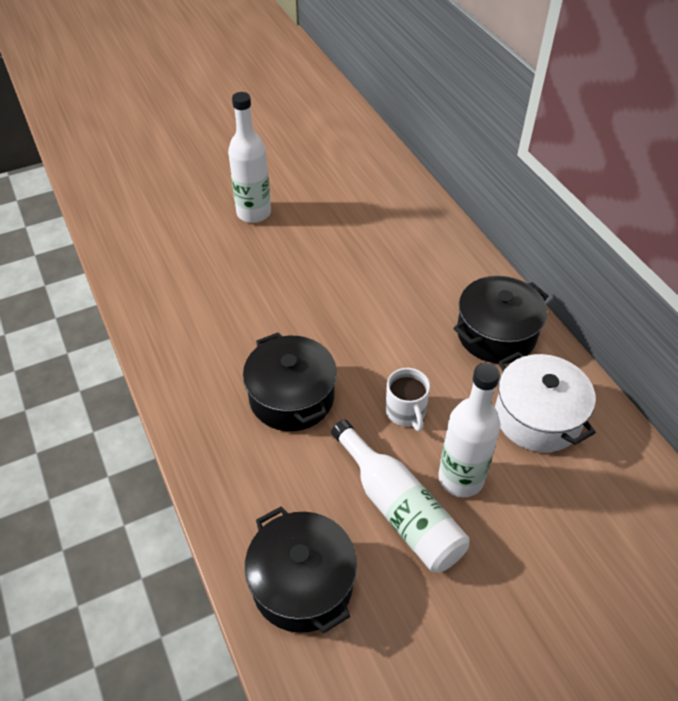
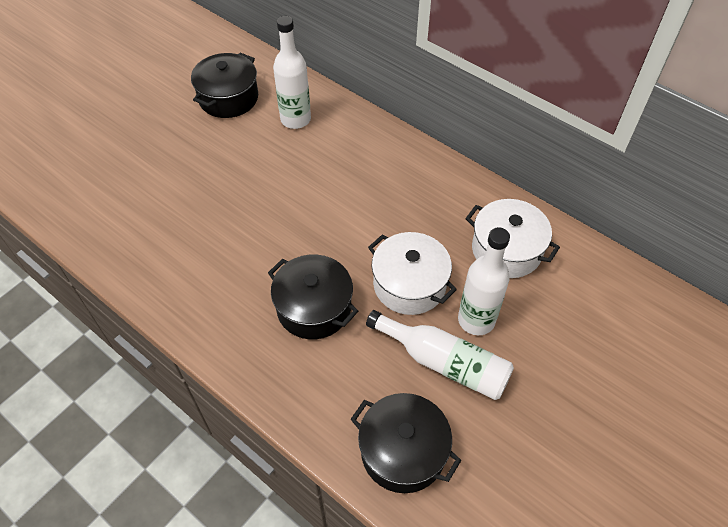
camera: 25 degrees left, 5 degrees up
(254, 213) = (193, 159): white bottle -> white bottle (295, 119)
(406, 412) = (409, 284): white mug -> white pot
(496, 334) = (444, 195): black pot -> black pot (228, 98)

